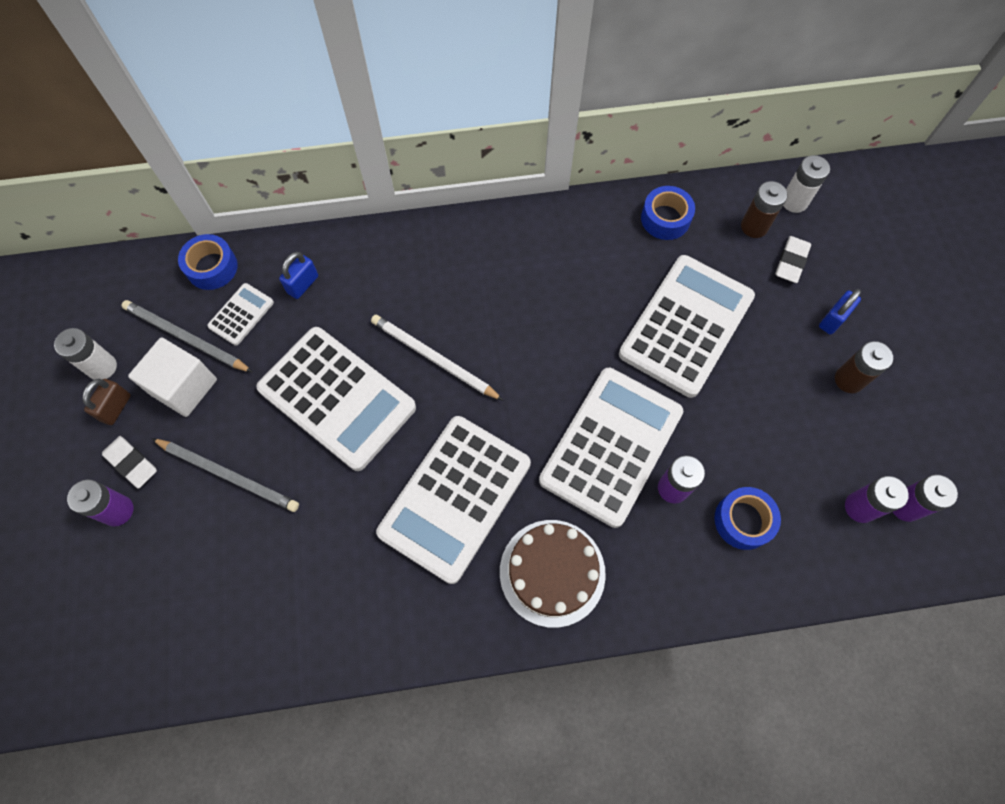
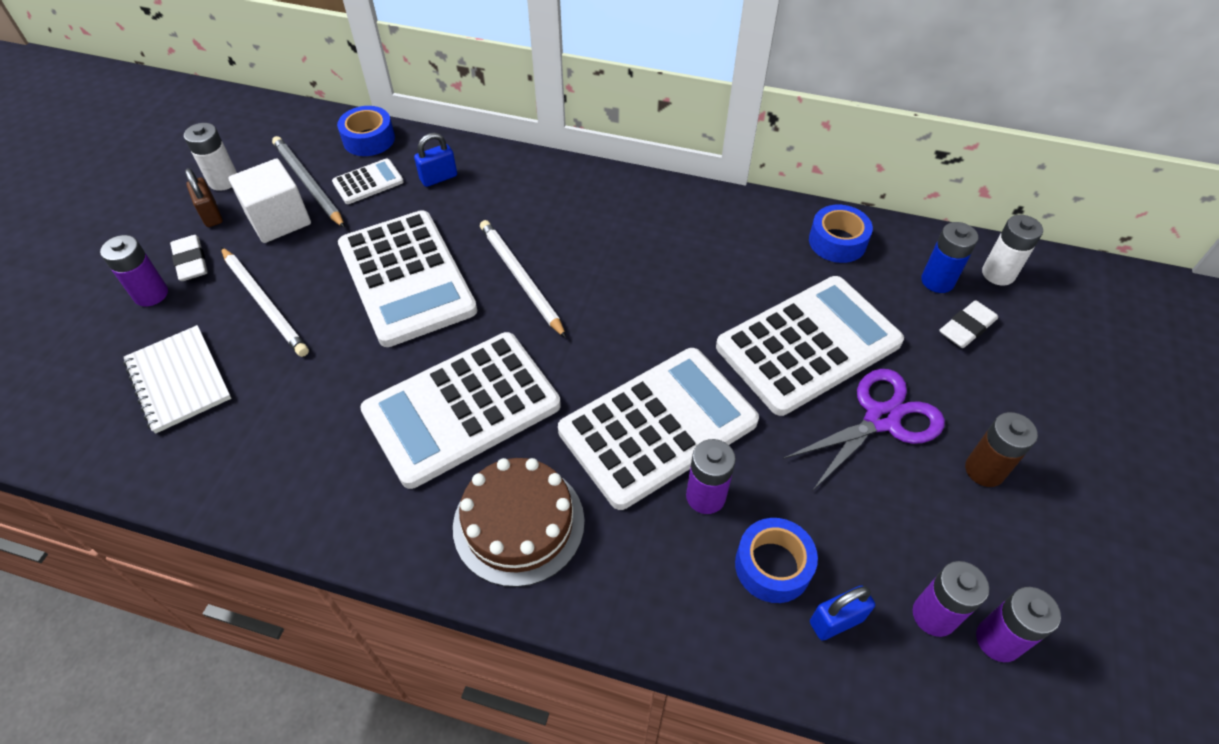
camera: 25 degrees right, 15 degrees down
(116, 408) = (211, 215): brown padlock -> brown padlock turned 75 degrees counterclockwise
(203, 579) = (178, 380): none -> white notebook
(228, 475) = (265, 303): grey pencil -> white pencil
(754, 226) = (937, 281): brown battery -> blue battery
(765, 368) = (882, 419): none -> purple scissors
(832, 320) = (992, 401): blue padlock -> blue padlock (836, 621)

